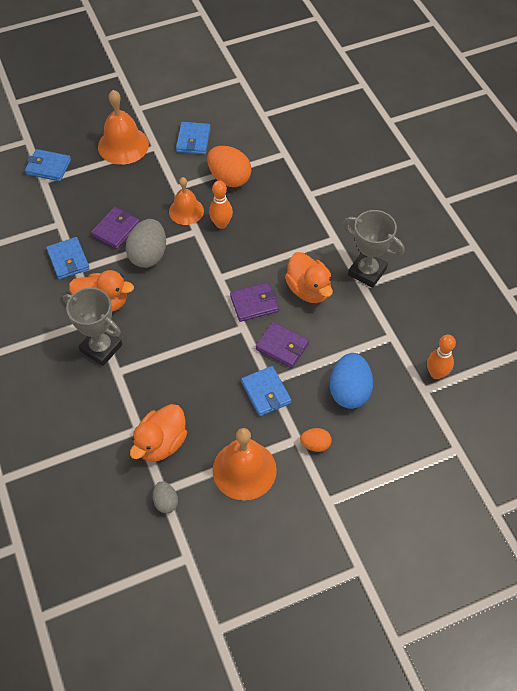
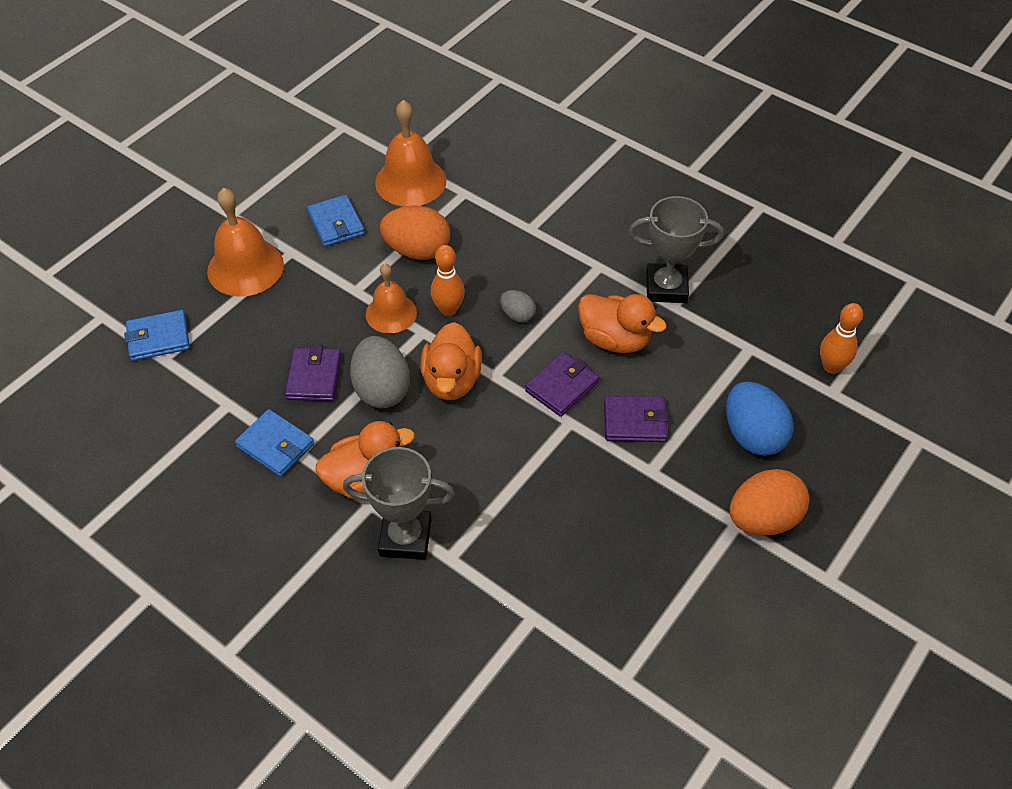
camera: 30 degrees left, 5 degrees down
(161, 443) = (576, 619): orange duck -> orange duck (451, 381)
(166, 502) = (638, 691): grey egg -> grey egg (517, 315)
(244, 470) = (704, 595): orange bell -> orange bell (410, 181)
(266, 392) = (658, 487): blue wallet -> none
(315, 444) = (763, 519): orange egg -> orange egg, size x1.88

